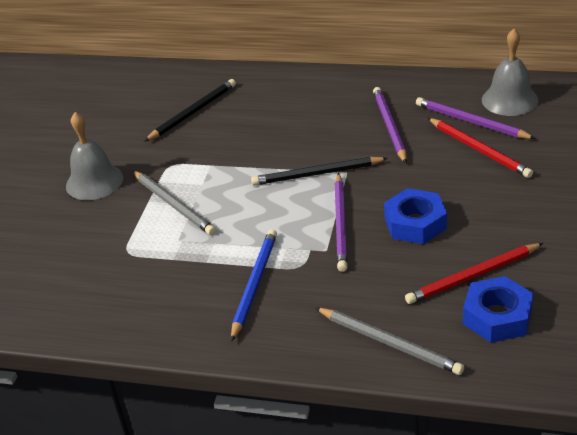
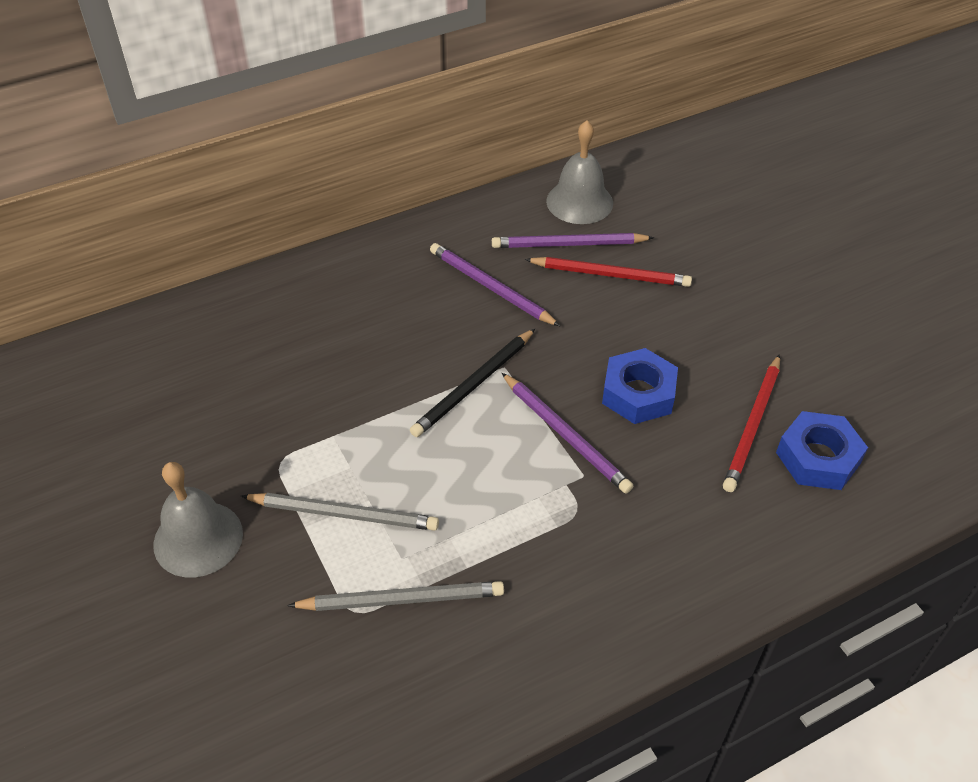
camera: 45 degrees left, 10 degrees up
(193, 112) = (230, 374): black pencil -> none
(254, 284) = (553, 563): blue pencil -> none
(389, 343) = (758, 547): grey pencil -> grey pencil (402, 599)

